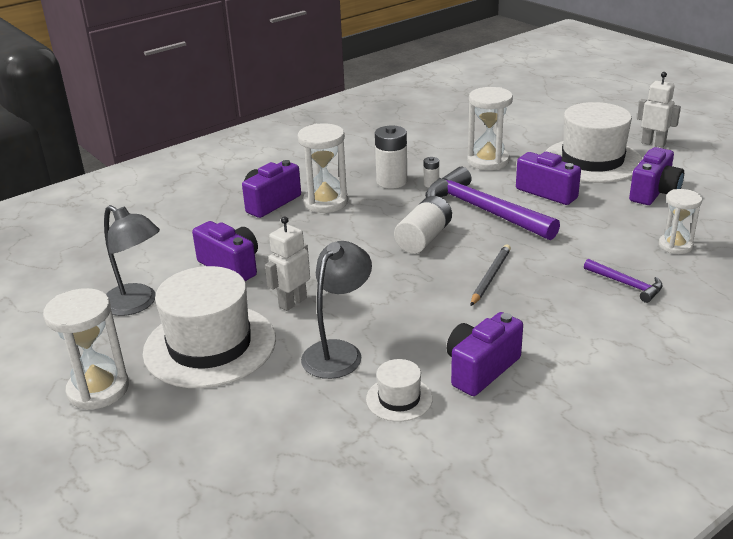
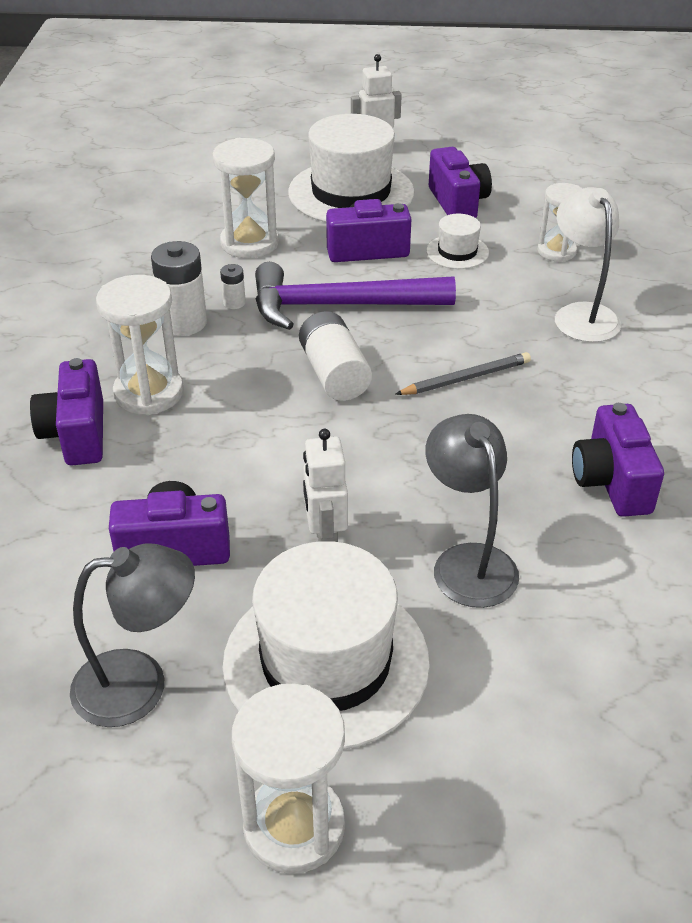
camera: 50 degrees left, 10 degrees up
(399, 399) = (600, 566): white hat -> white hat (457, 252)
(490, 277) = (466, 378): grey pencil -> grey pencil turned 90 degrees clockwise
(626, 284) = (581, 314): purple hammer -> white lamp

